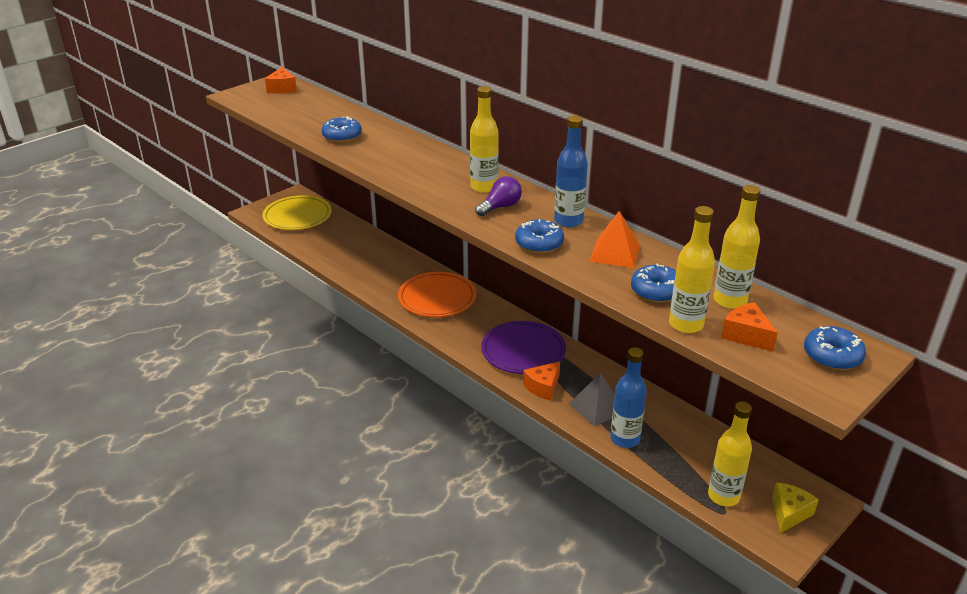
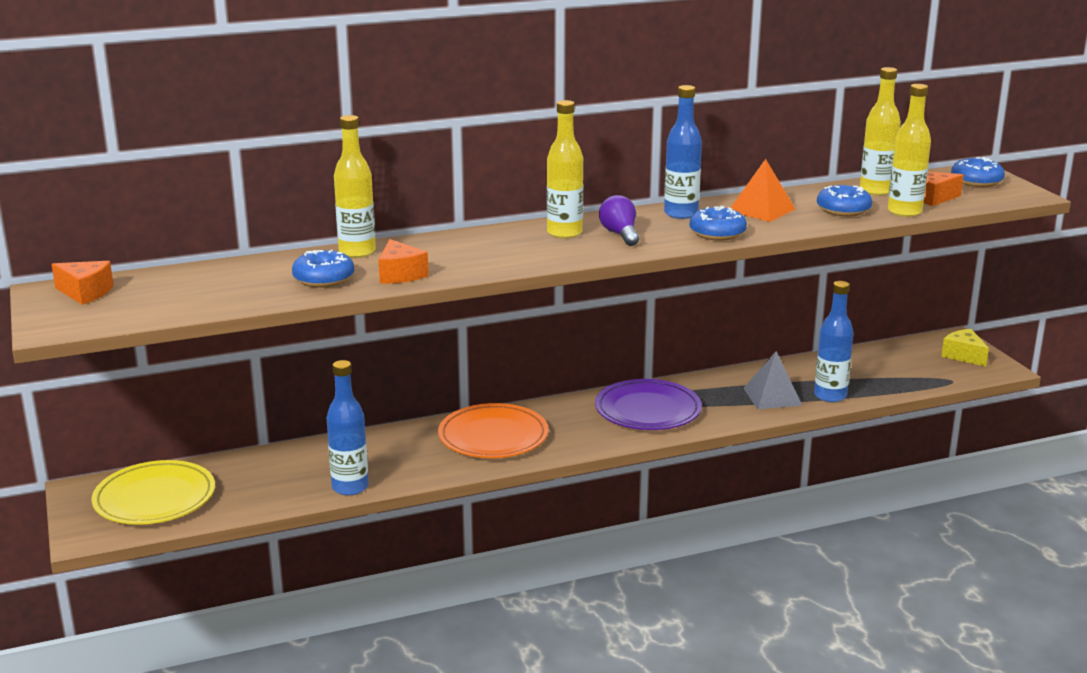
camera: 65 degrees left, 10 degrees down
(342, 268) = (350, 487): none -> blue bottle
(543, 387) = (720, 415): orange cheese -> orange cheese (400, 274)
(723, 496) = (931, 375): yellow bottle -> yellow bottle (357, 252)

